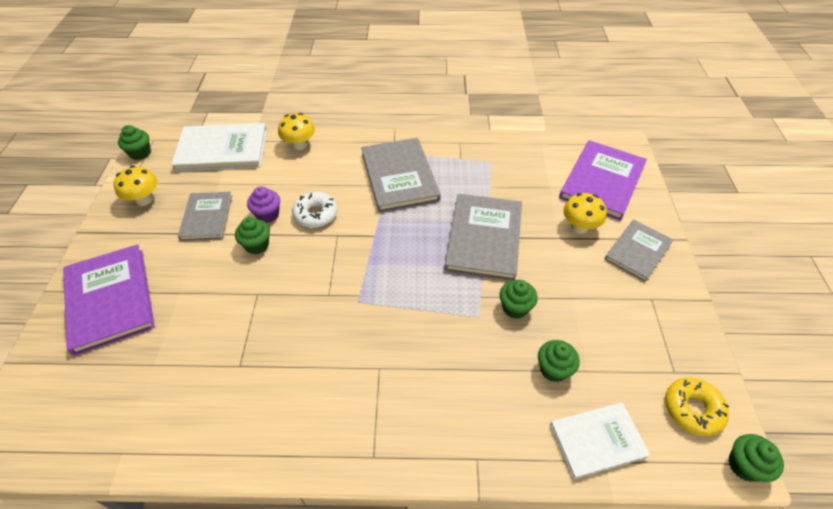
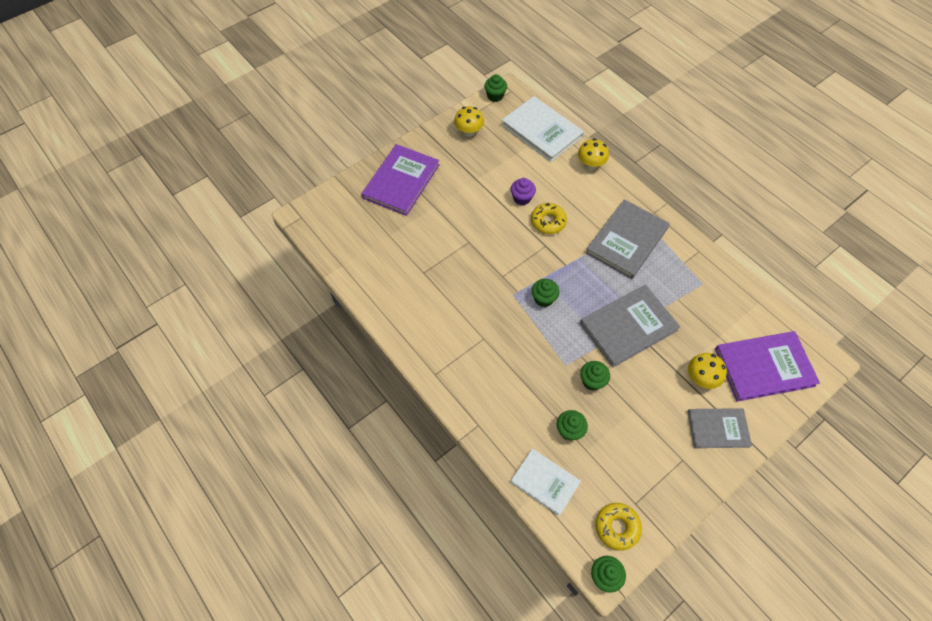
camera: 50 degrees right, 10 degrees up
(207, 217) = (489, 172): grey book -> none
(257, 245) = (497, 213): green cupcake -> green cupcake (543, 299)
(315, 214) = (548, 221): white donut -> yellow donut

